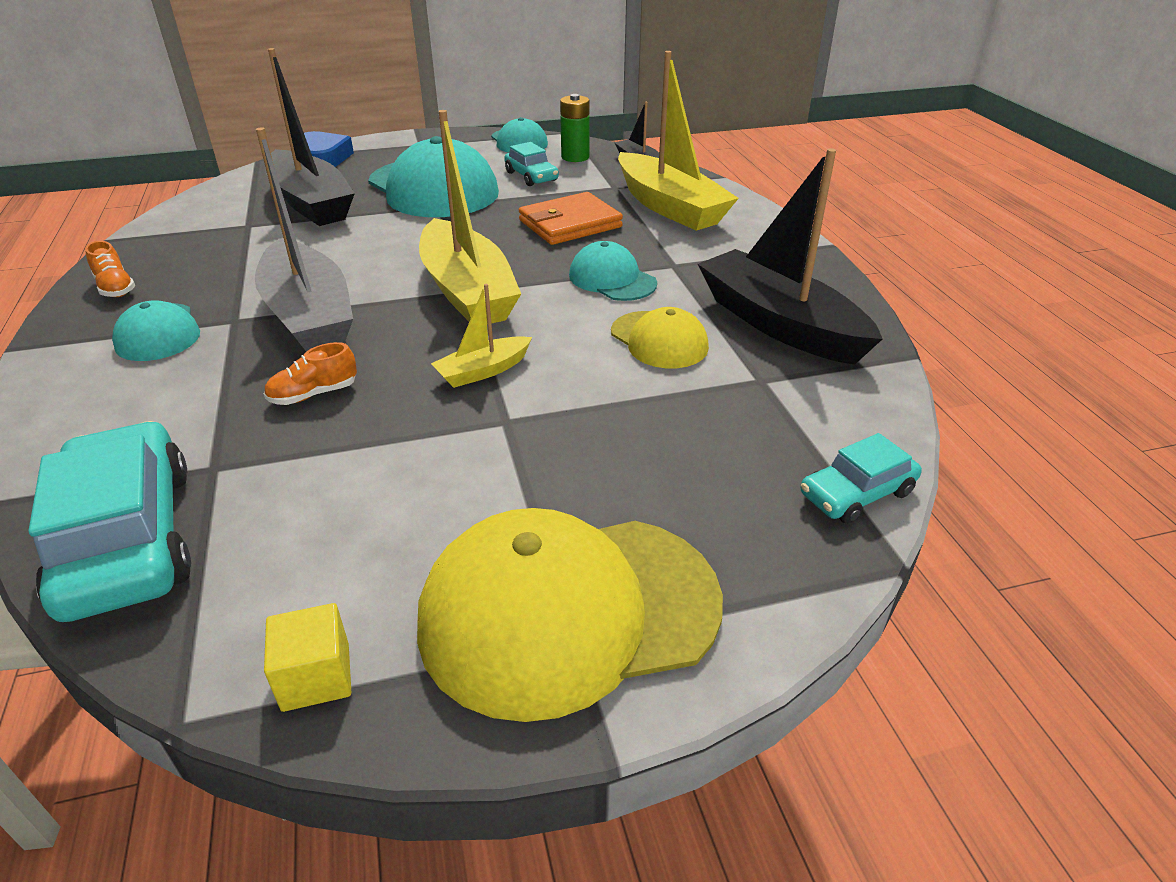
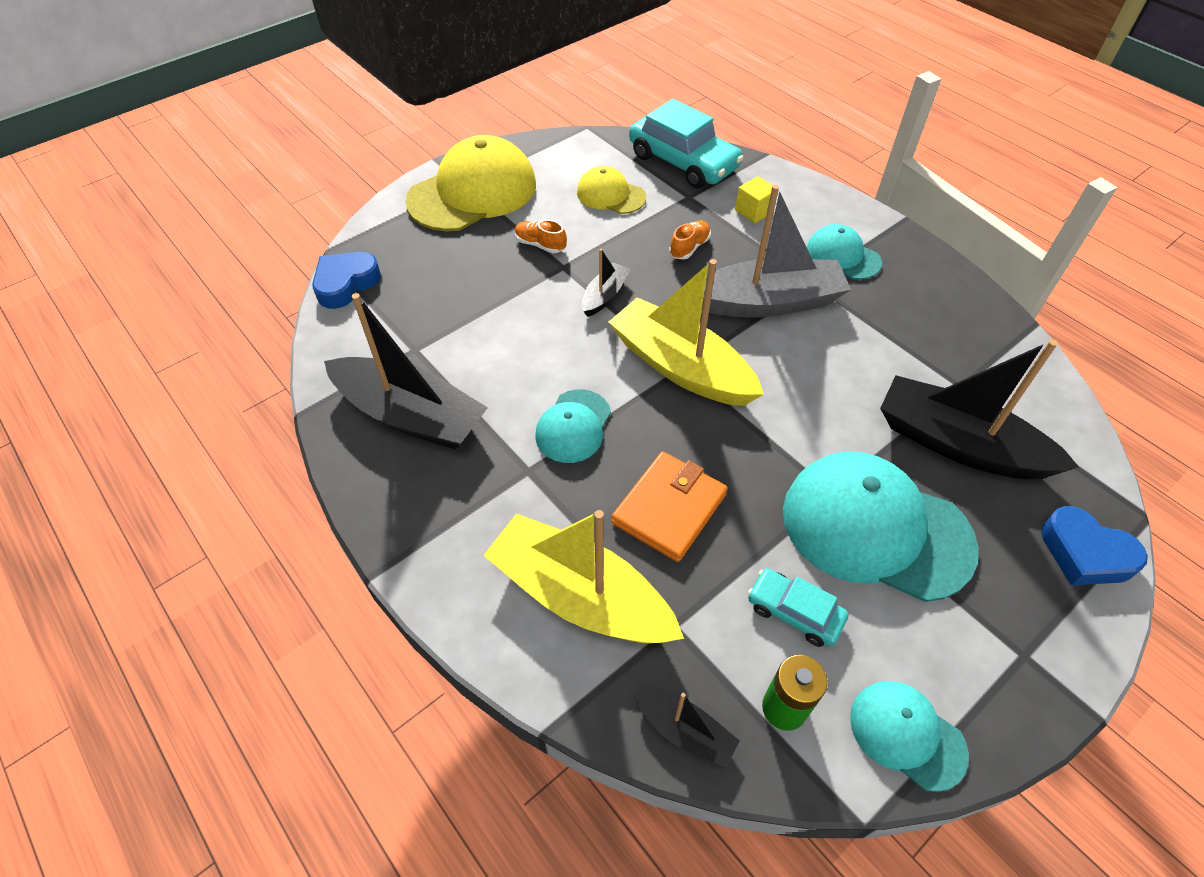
camera: 155 degrees right, 15 degrees up
(116, 288) = (934, 280): orange shoe -> orange shoe (540, 245)
(309, 315) = (767, 302): grey boat -> grey boat turned 135 degrees clockwise
(316, 677) = (554, 148): yellow cube -> yellow cube (754, 211)
(483, 371) = (604, 296): yellow boat -> black boat
(612, 279) = (573, 426): turquoise cap -> turquoise cap turned 90 degrees clockwise
(659, 340) = (500, 364): yellow cap -> yellow cap (610, 195)
(857, 493) = (346, 284): turquoise car -> blue heart

